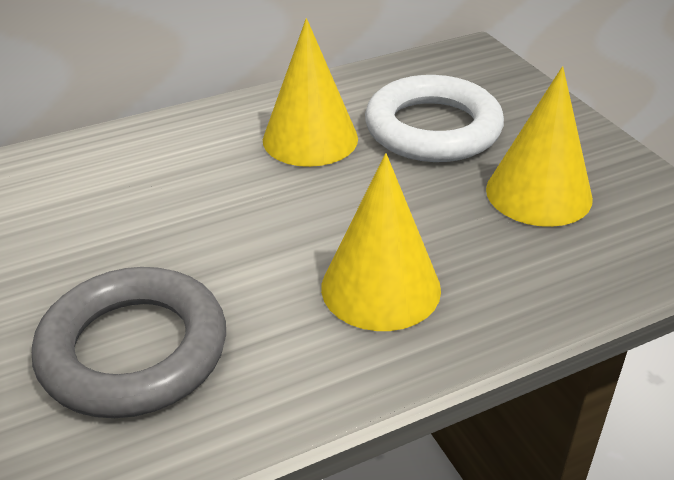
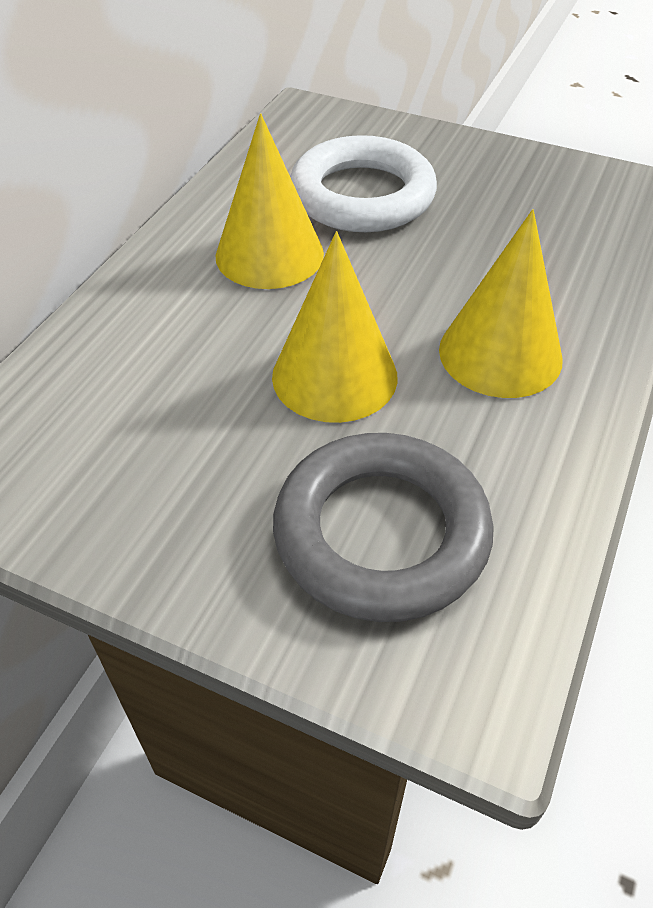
camera: 40 degrees left, 10 degrees up
(538, 193) = (510, 213): yellow cone -> yellow cone (334, 376)

